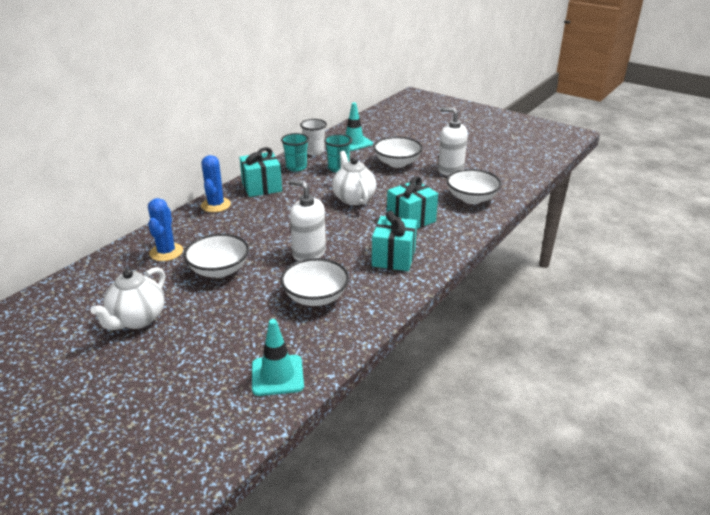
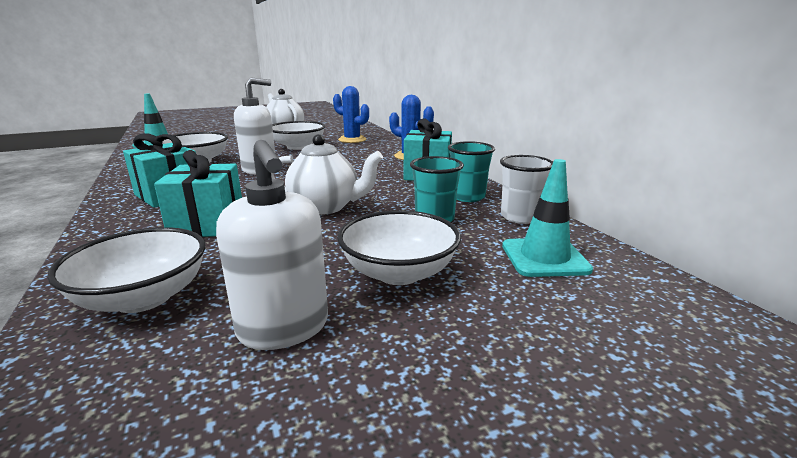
camera: 120 degrees right, 10 degrees down
(450, 169) = (283, 328): white soap dispenser -> white soap dispenser turned 90 degrees clockwise

